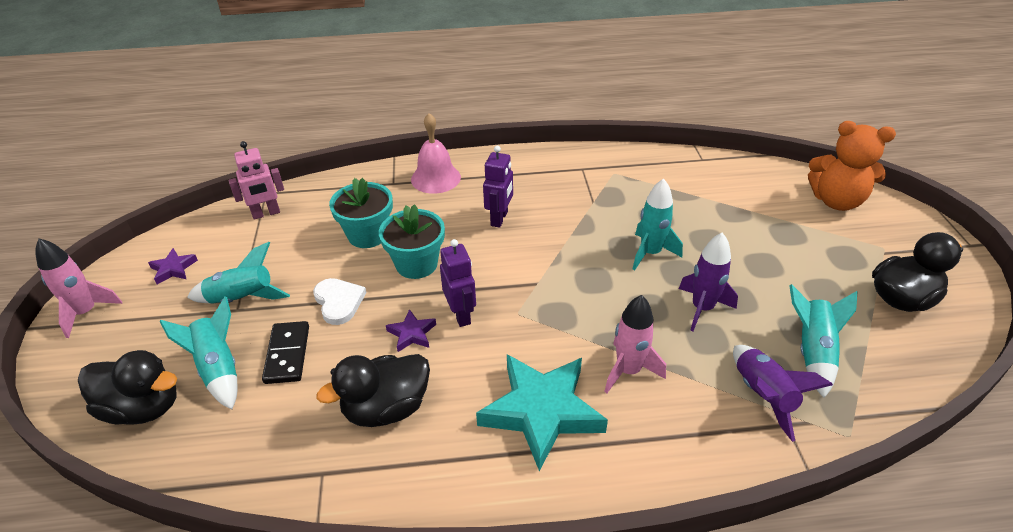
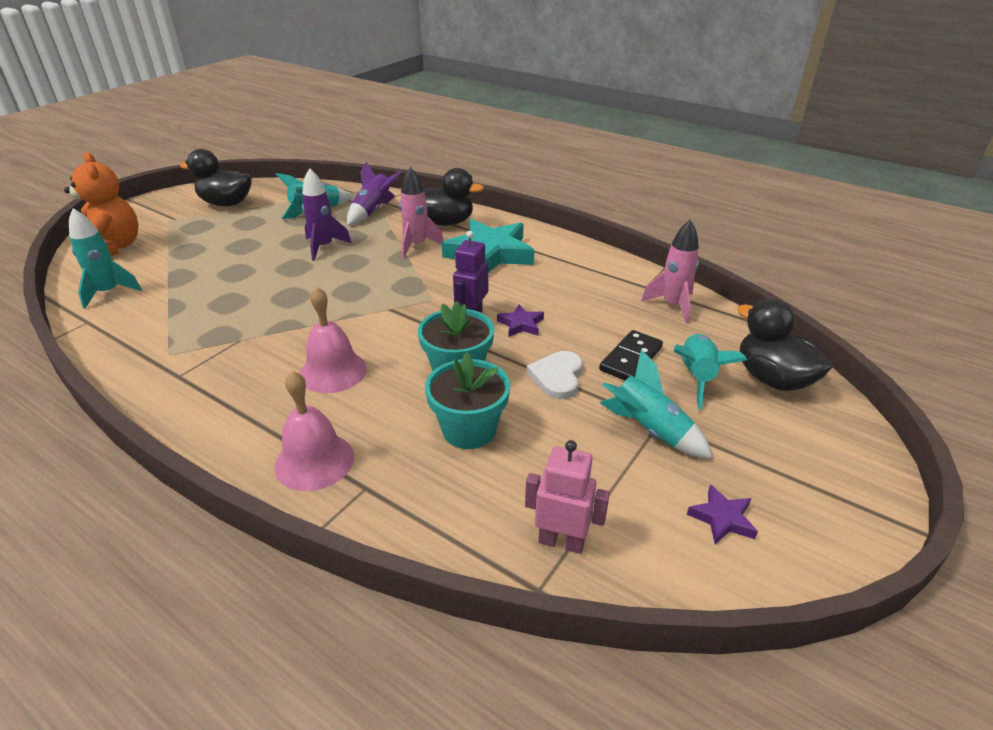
camera: 140 degrees left, 5 degrees down
(86, 312) = (845, 514): pink rocket -> pink rocket (673, 305)
(386, 408) = (581, 295): black duck -> black duck (444, 222)
(499, 219) = (333, 371): purple robot -> pink bell
(650, 253) = (285, 285): turquoise rocket -> turquoise rocket (109, 292)

